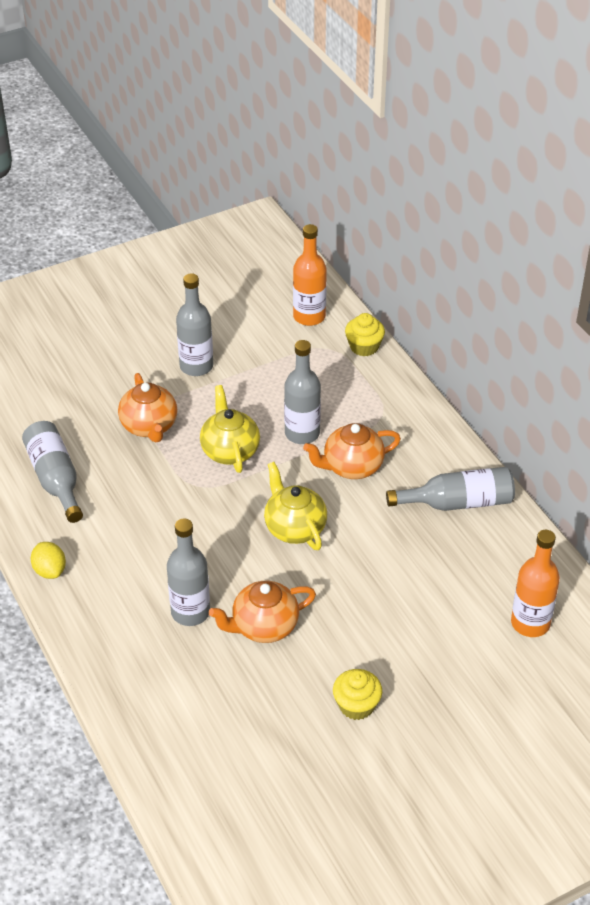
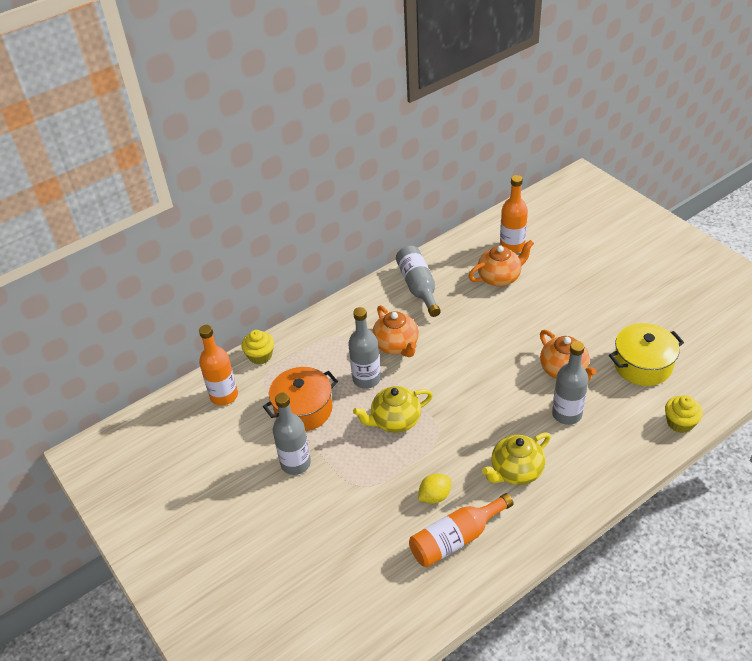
camera: 95 degrees left, 0 degrees up
(50, 570) = (559, 515): yellow lemon -> yellow lemon (434, 496)
(55, 479) = (456, 539): grey bottle -> orange bottle
(149, 427) = (377, 482): orange teapot -> orange teapot (500, 277)
(250, 718) = (642, 365): none -> yellow pot
(270, 377) = (303, 409): none -> orange pot
(294, 528) = (466, 368): yellow teapot -> yellow teapot (515, 471)
(356, 705) = (608, 315): yellow cupcake -> yellow cupcake (680, 422)

